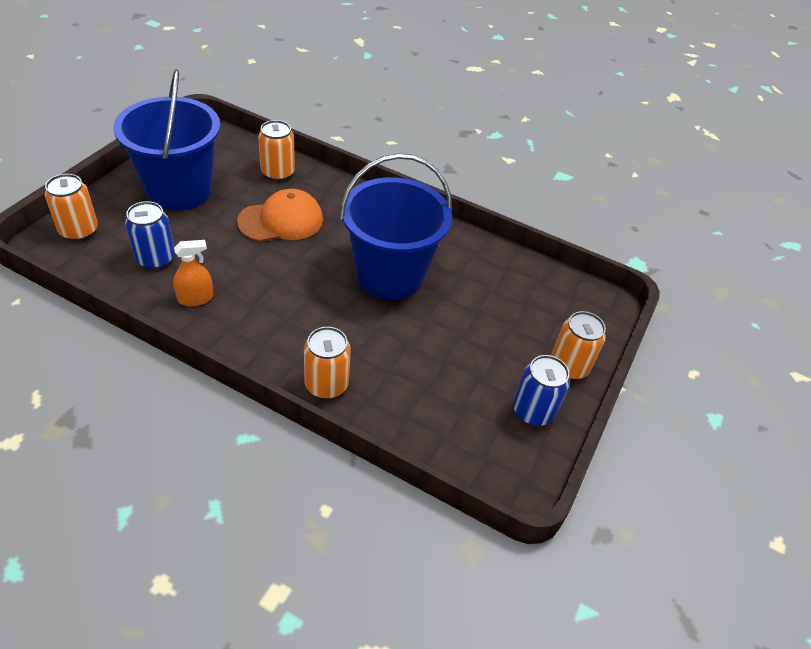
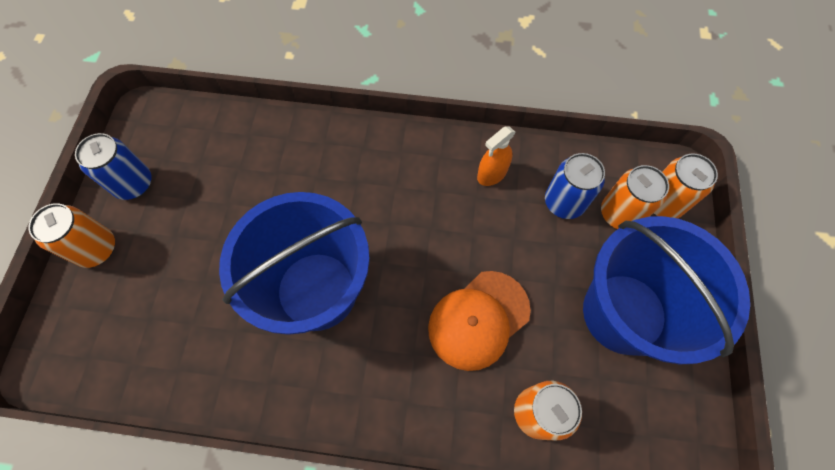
camera: 165 degrees right, 20 degrees up
(326, 384) = (328, 137): orange can -> orange can (619, 213)

